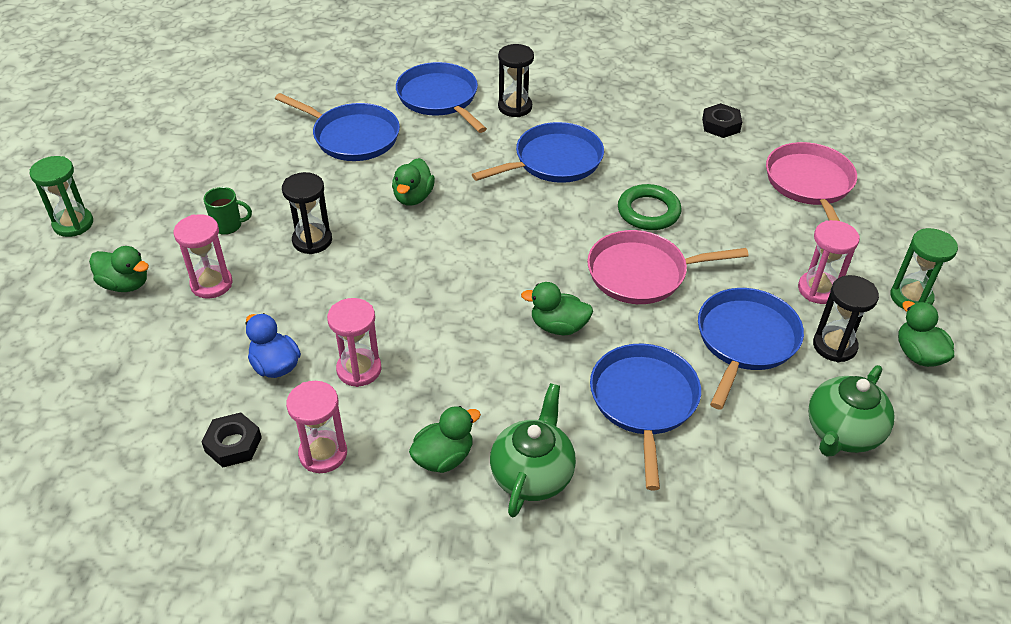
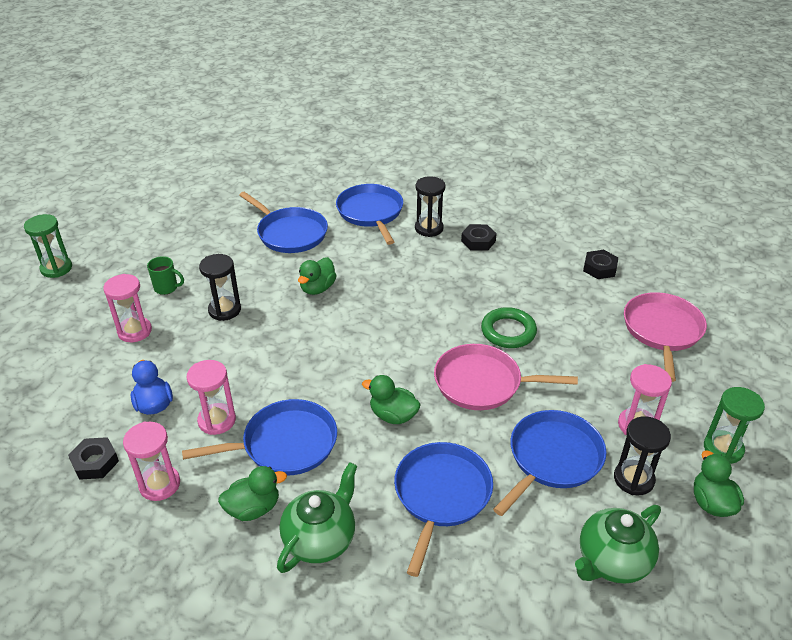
camera: 15 degrees right, 5 degrees down
(125, 284) = (72, 320): green duck -> none
(554, 161) = (444, 276): blue pan -> blue pan (285, 444)
(577, 114) = (478, 241): none -> black nut

